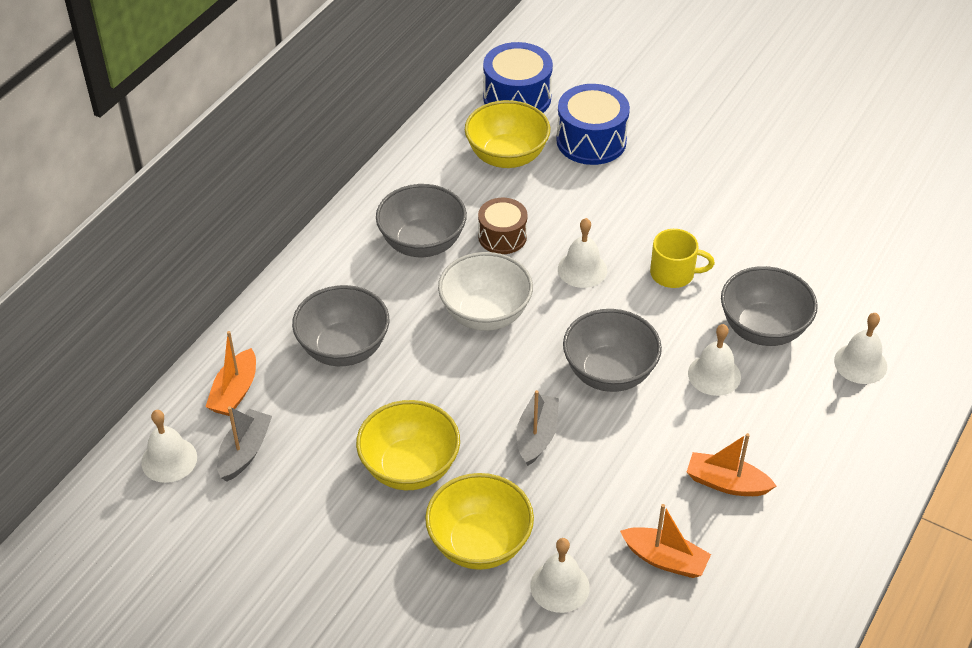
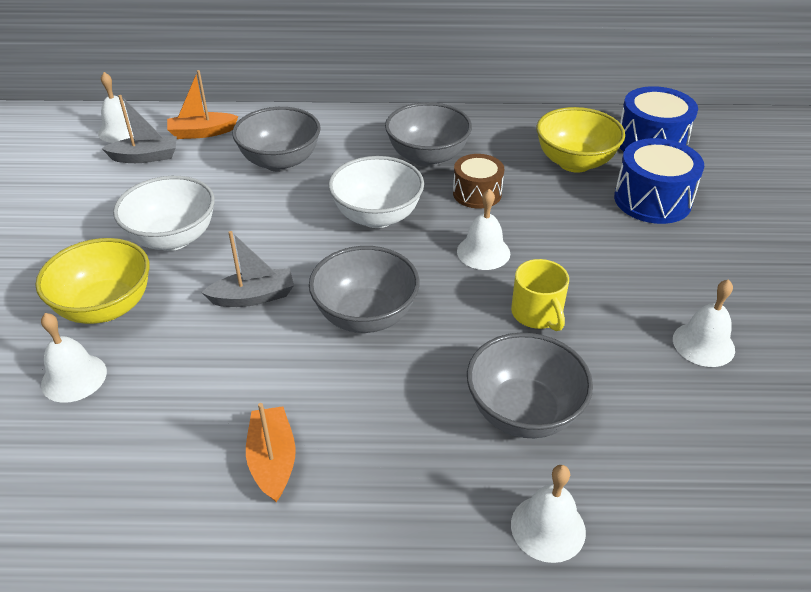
camera: 60 degrees right, 5 degrees down
(410, 467) = (173, 238): yellow bowl -> white bowl
(665, 559) = (140, 445): orange boat -> none
(714, 375) = (422, 395): white bell -> white bell (703, 344)

